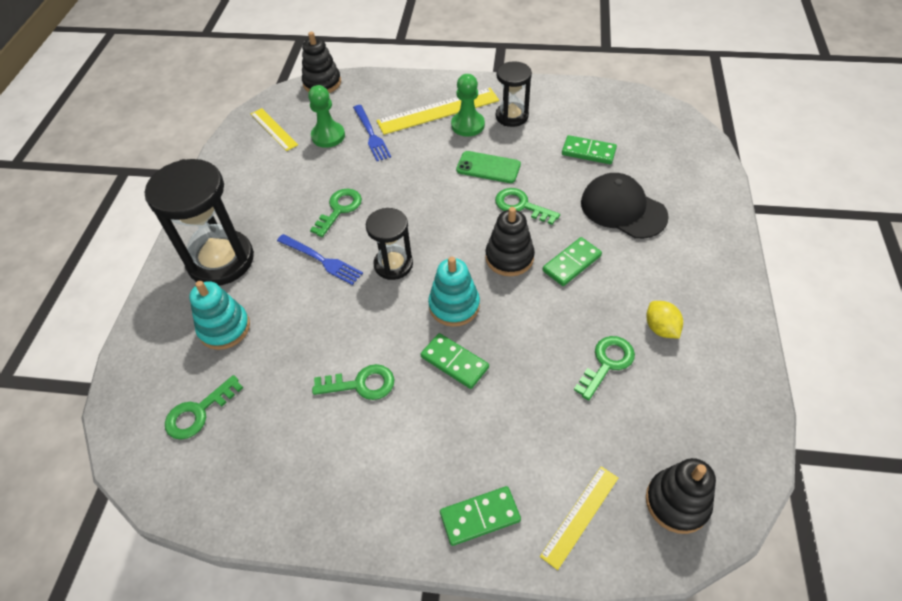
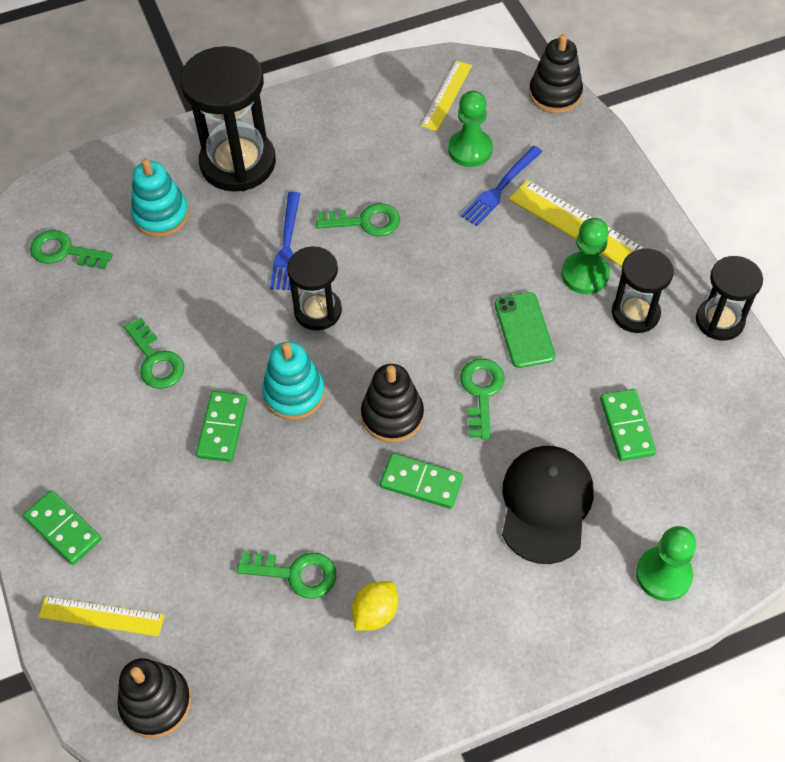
camera: 60 degrees right, 5 degrees up
(541, 87) = (719, 321): none -> black hourglass
(698, 178) = (663, 574): none -> green pawn

